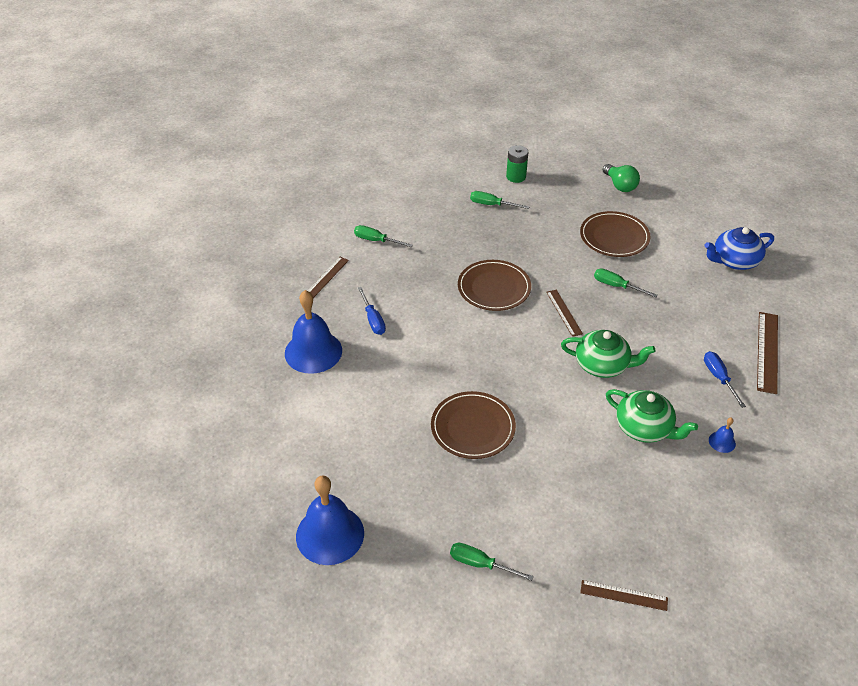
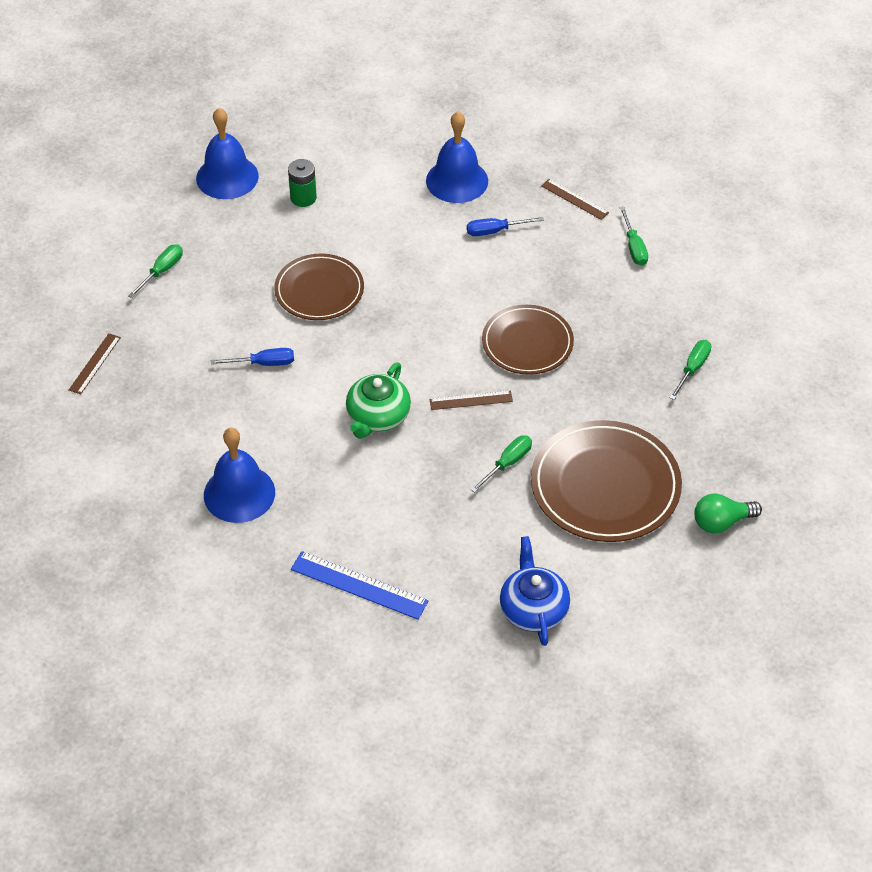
camera: 100 degrees right, 5 degrees up
(376, 240) = (634, 247): green screwdriver -> green screwdriver turned 135 degrees clockwise
(516, 177) = (754, 406): green battery -> green battery (303, 198)
(614, 237) = (605, 486): brown plate -> brown plate, size x1.54
(644, 428) = (277, 430): green teapot -> none
(719, 378) = (330, 521): blue screwdriver -> blue screwdriver (264, 363)
(722, 442) = (239, 493): blue bell -> blue bell, size x2.37
(767, 352) = (359, 585): brown ruler -> blue ruler

